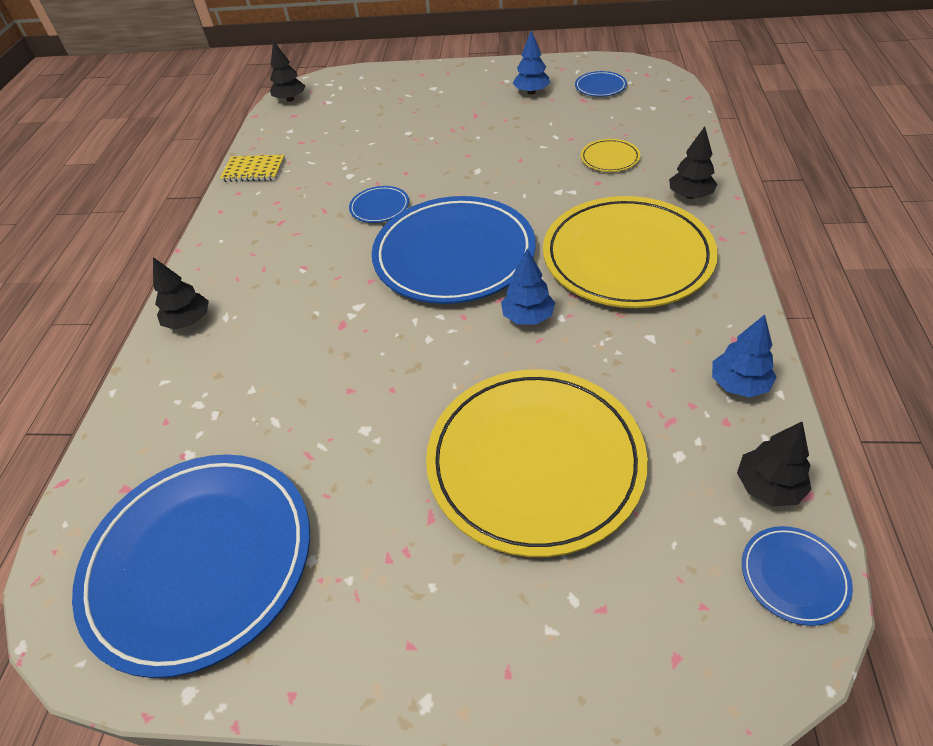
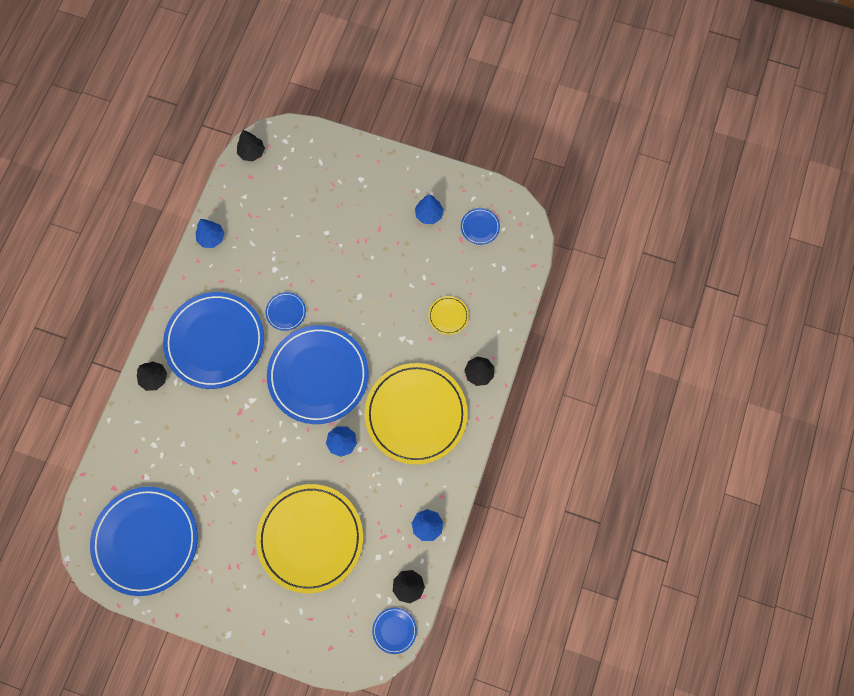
camera: 10 degrees right, 25 degrees up
(254, 170) = (211, 238): yellow notebook -> blue tree
(281, 259) = (215, 341): none -> blue plate

